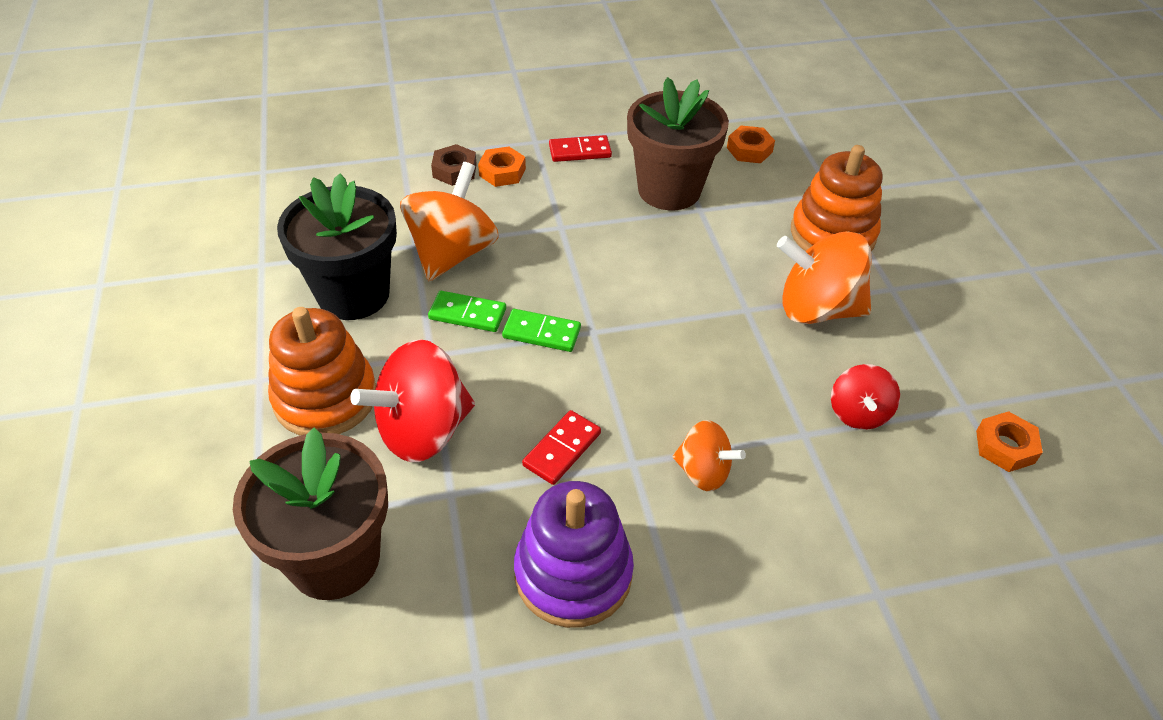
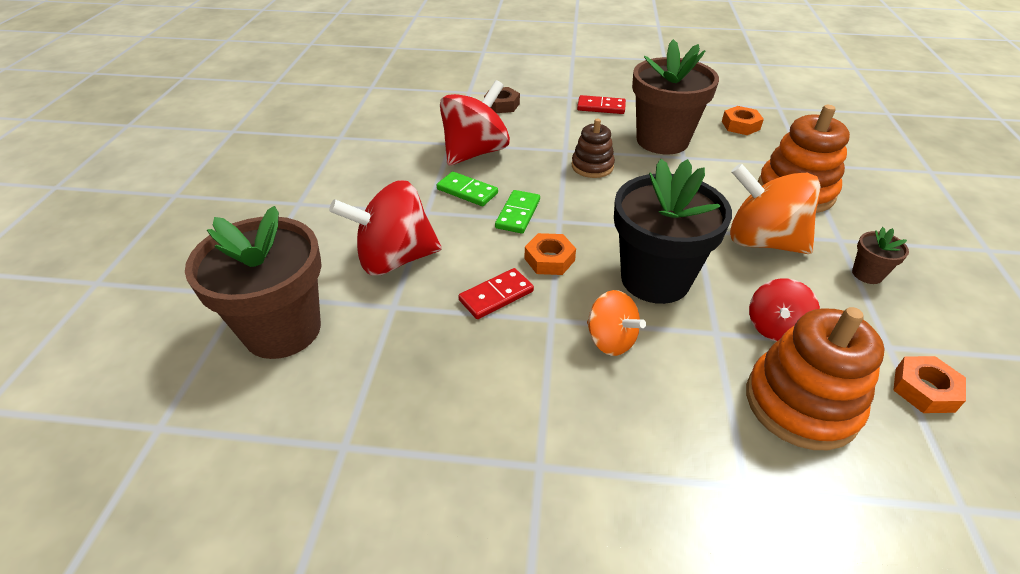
camera: 20 degrees right, 5 degrees down
(325, 398) = (337, 223): orange stacking toy -> orange stacking toy (801, 403)
(353, 294) = (391, 165): black flower pot -> black flower pot (655, 279)
(452, 253) = (475, 152): orange spinning top -> red spinning top
(502, 172) = (536, 111): orange nut -> orange nut (549, 259)
(541, 333) = (518, 214): green domino -> green domino turned 75 degrees clockwise
(573, 573) = (462, 390): purple stacking toy -> none
(602, 245) = (592, 166): none -> brown stacking toy
(927, 326) = (867, 274): none -> brown flower pot

